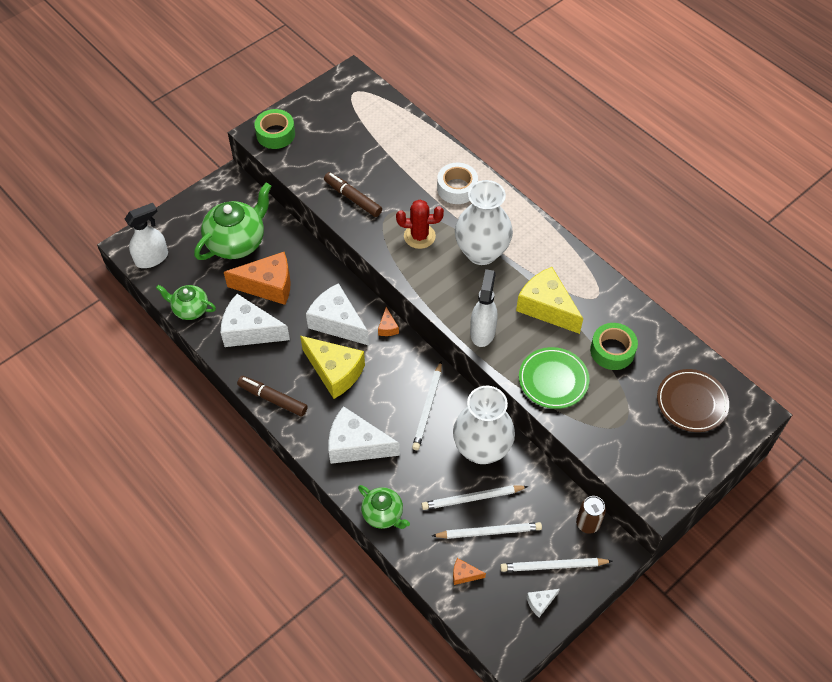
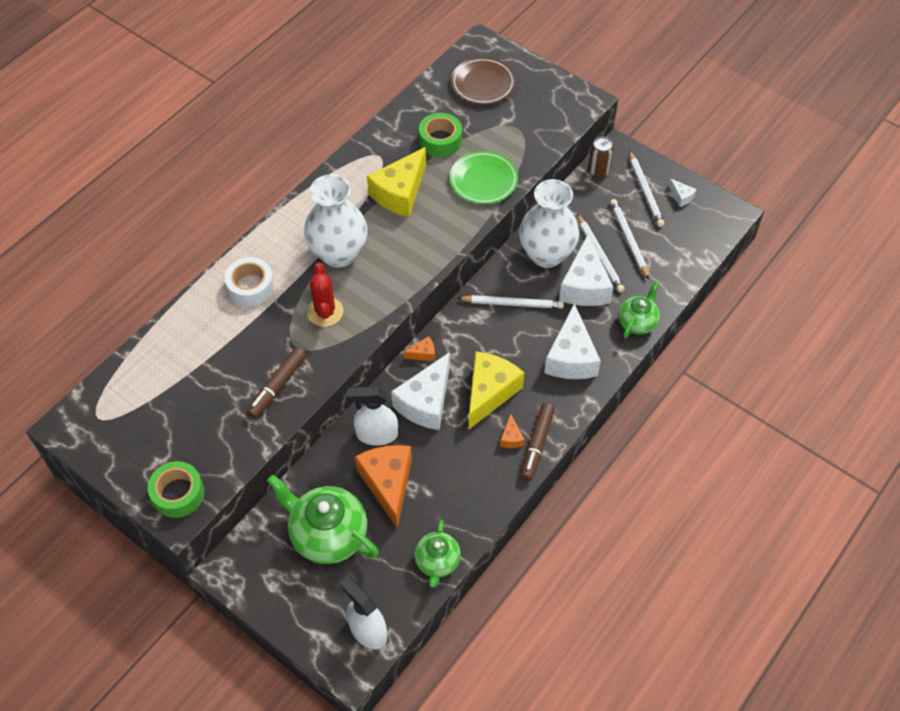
camera: 100 degrees left, 0 degrees up
(249, 331) = (455, 488): white cheese -> white cheese (584, 286)
(464, 574) = (675, 252): orange cheese -> orange cheese (511, 438)
(482, 331) = (440, 240): white spray bottle -> white spray bottle (376, 434)

